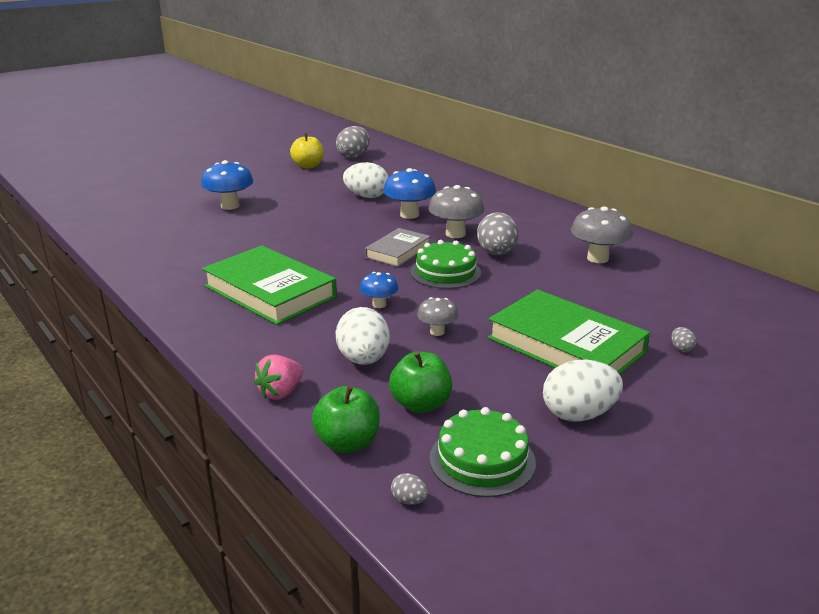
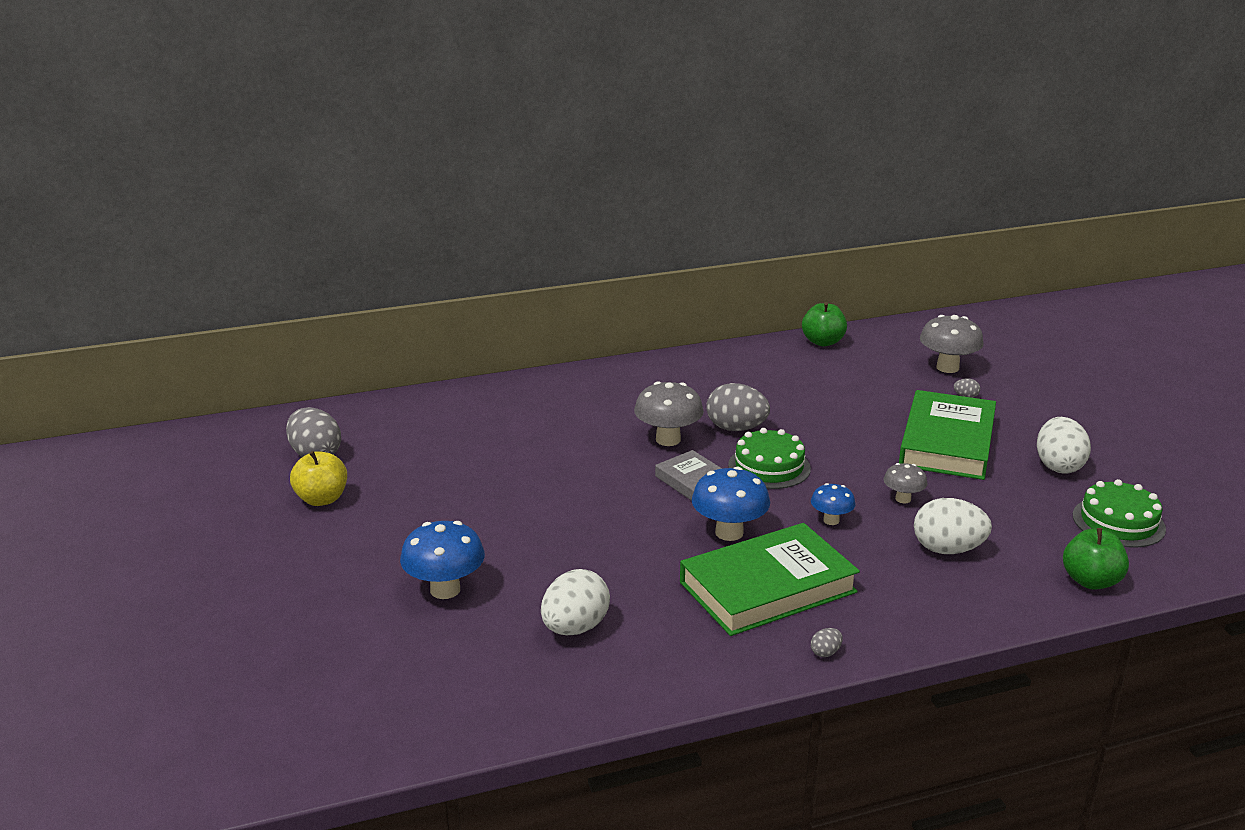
camera: 70 degrees left, 0 degrees up
(281, 392) = (1001, 607): pink strawberry -> none
(366, 196) = (499, 473): white egg -> white egg (575, 628)
(409, 215) = (588, 456): blue mushroom -> blue mushroom (729, 532)
(409, 500) = (1170, 565): grey egg -> grey egg (825, 652)
(421, 404) = (1034, 533): green apple -> green apple (823, 342)
(566, 345) = (946, 442): green book -> green book turned 45 degrees counterclockwise
(597, 258) = (776, 381): grey mushroom -> grey mushroom (947, 368)

